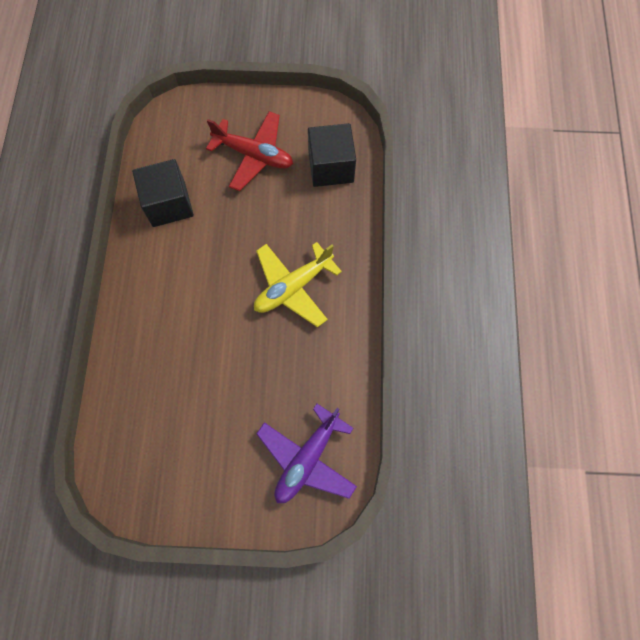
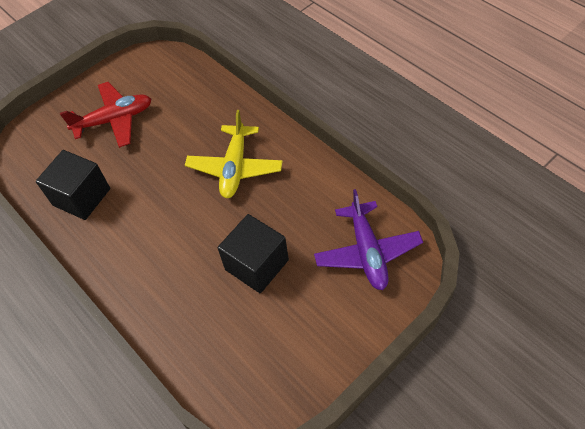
camera: 40 degrees left, 15 degrees down
(331, 167) = (179, 85): black cube -> black cube (256, 265)

